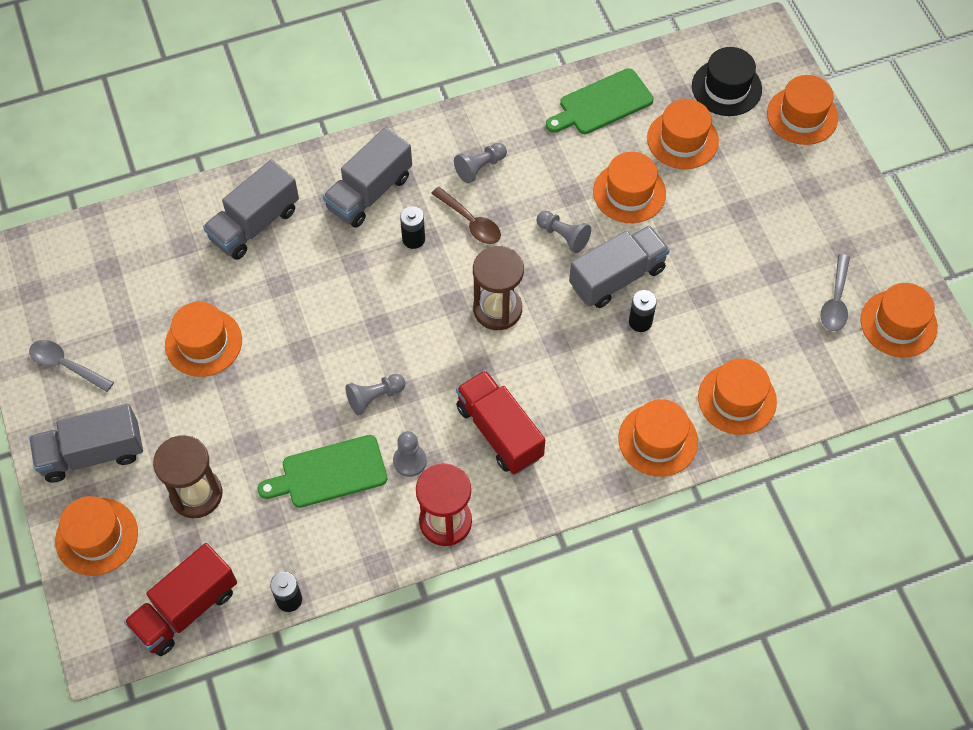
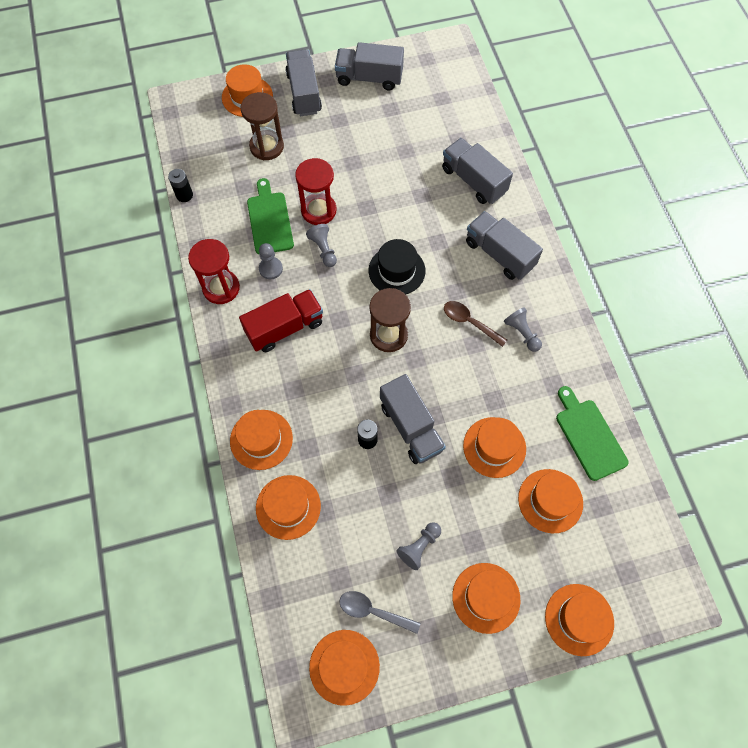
camera: 95 degrees right, 5 degrees up
(66, 365) = (369, 78): grey spoon -> grey truck
(186, 609) = (190, 141): red truck -> none
(203, 342) = (378, 150): orange hat -> orange hat (486, 597)
(310, 410) = (318, 210): none -> red hourglass
(413, 239) = (455, 281): black battery -> none
(470, 222) = (469, 322): brown spoon -> brown spoon turned 75 degrees clockwise
(563, 236) = (453, 389): grey pawn -> grey pawn (419, 547)
(726, 88) = (610, 550): black hat -> black hat (396, 270)

